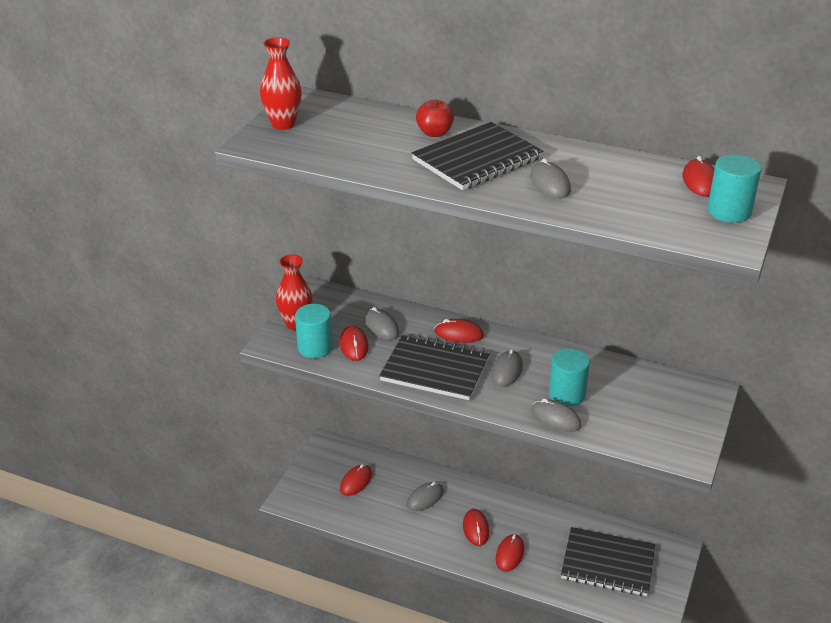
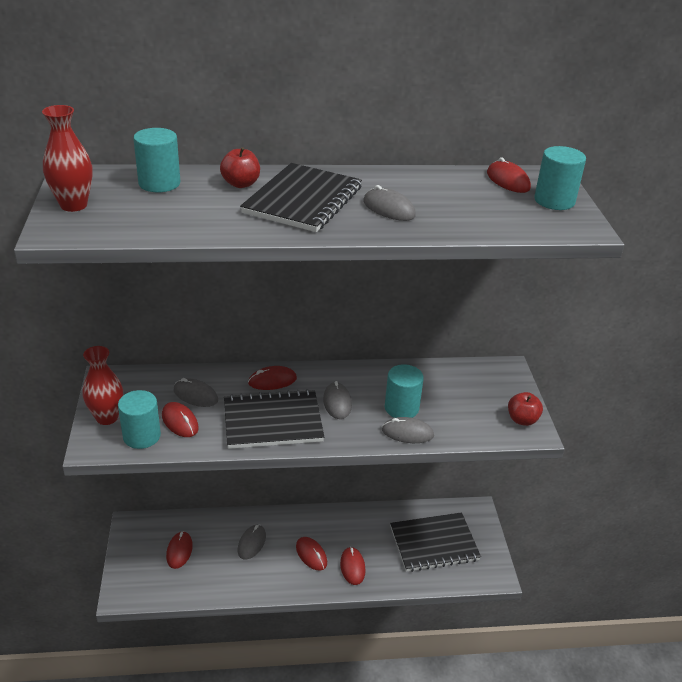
camera: 30 degrees left, 0 degrees up
(365, 119) = (159, 183): none -> turquoise cylinder
(686, 443) = (522, 420): none -> red apple

